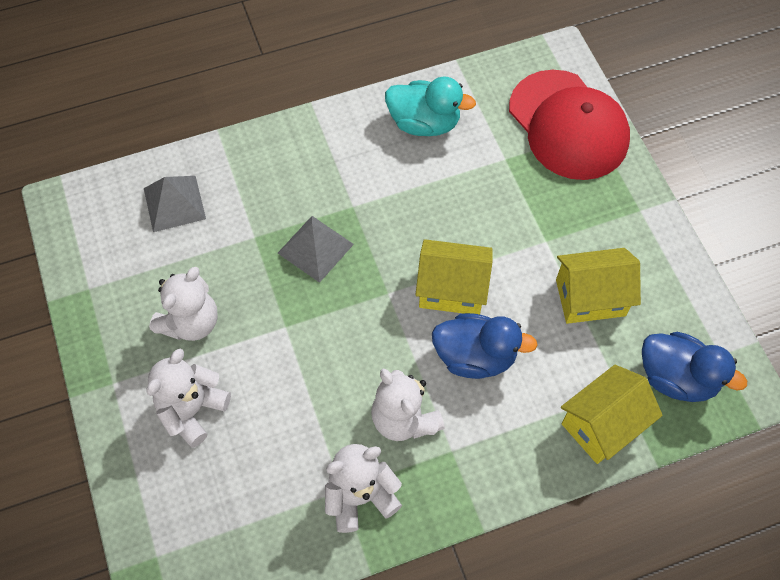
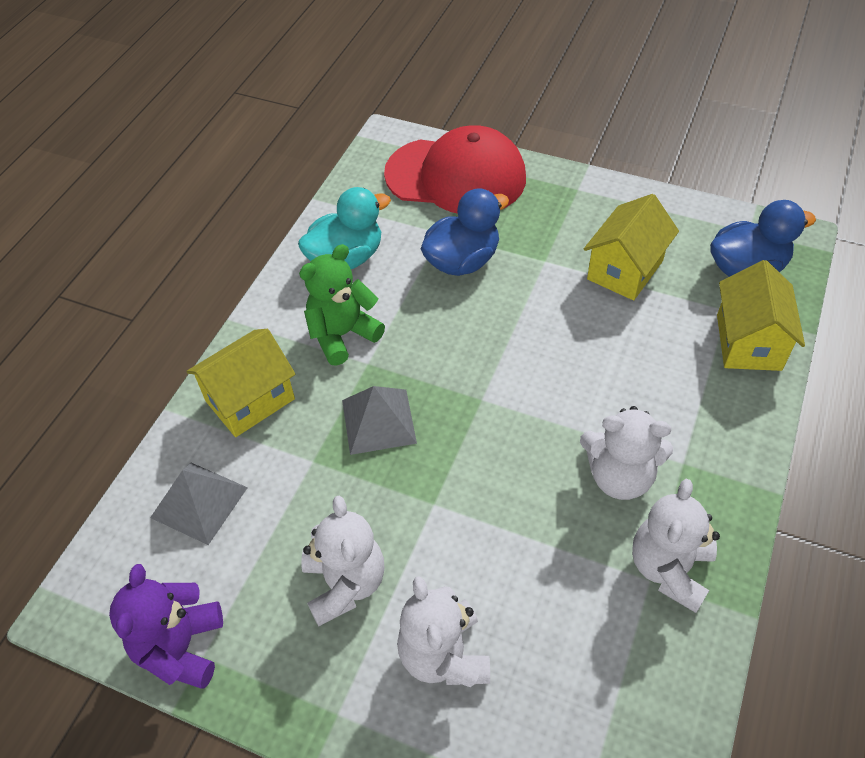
camera: 45 degrees left, 10 degrees down
(84, 274) = (181, 647): none -> purple teddy bear
(361, 174) = (342, 335): none -> green teddy bear
(452, 289) = (525, 352): yellow house -> yellow house (250, 400)
(475, 356) = (606, 381): blue duck -> blue duck (462, 261)

